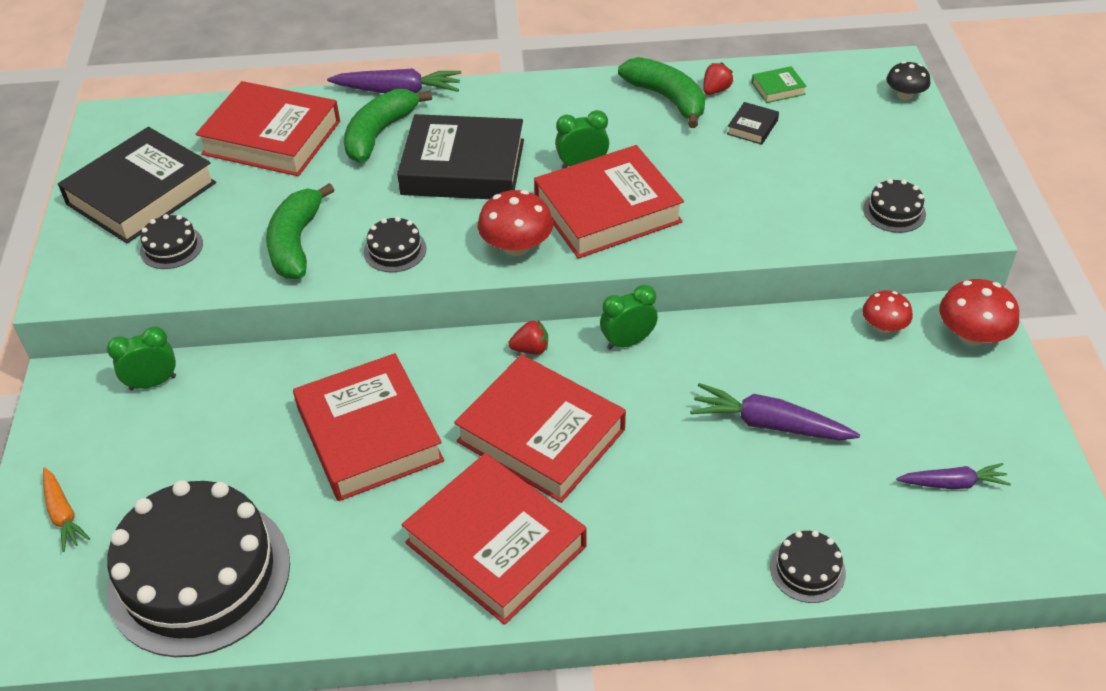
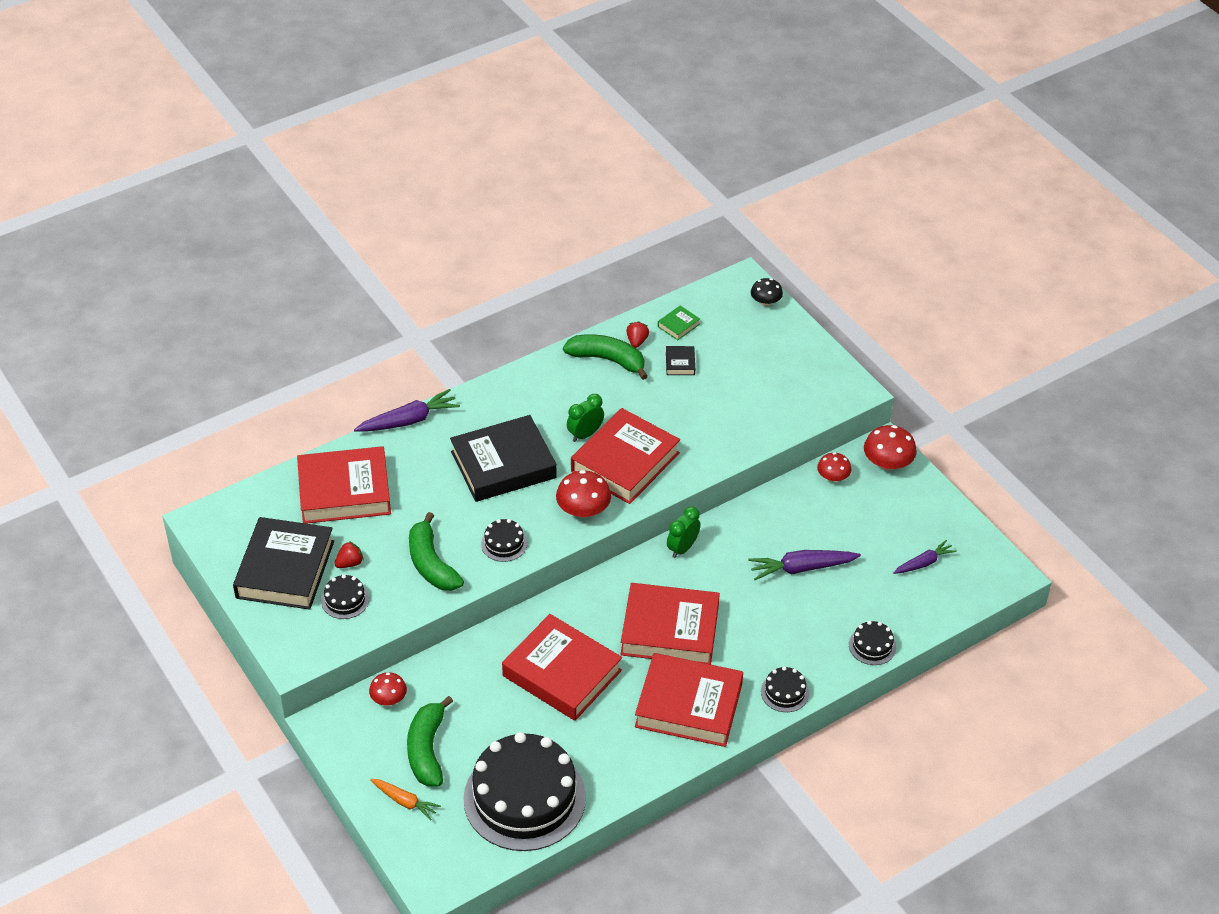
camera: 30 degrees left, 0 degrees up
(153, 383) = (389, 699): green clock -> red mushroom
(379, 134) = (422, 460): green banana -> green banana (427, 750)
(531, 349) = (624, 577): red strawberry -> red strawberry (350, 563)
(894, 211) = (807, 396): black cake -> black cake (784, 692)

